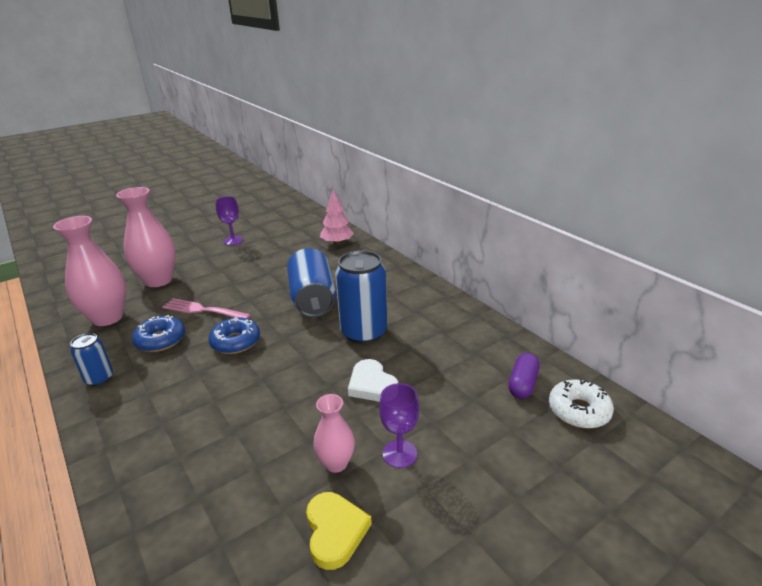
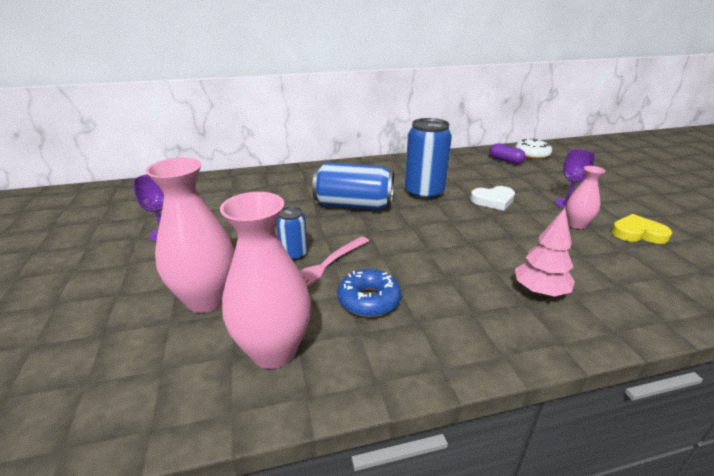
camera: 70 degrees left, 0 degrees up
(99, 378) = (430, 353): blue can -> blue can (294, 254)
(236, 342) = (403, 251): blue donut -> none
(337, 243) = (257, 181): pink tree -> pink tree (540, 291)

